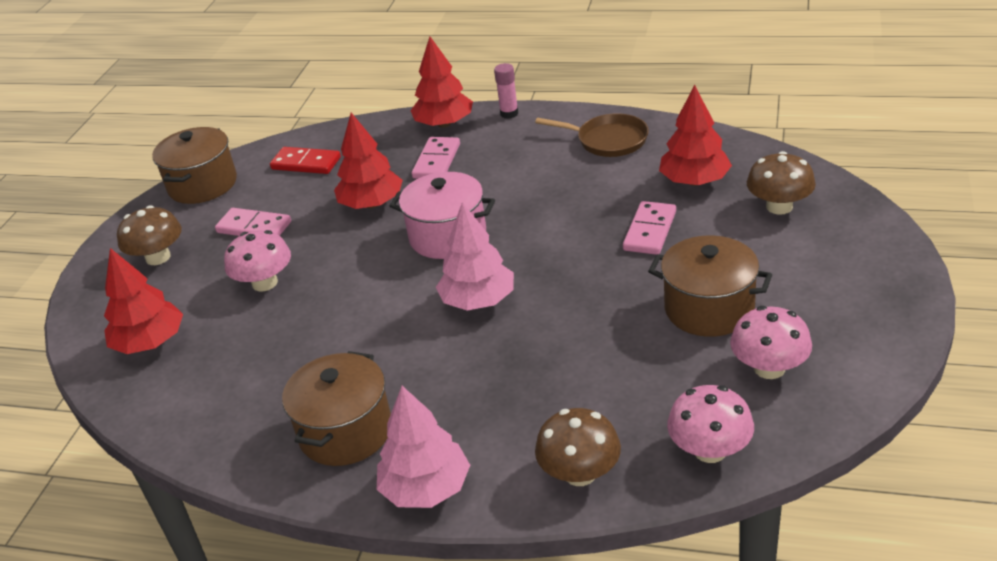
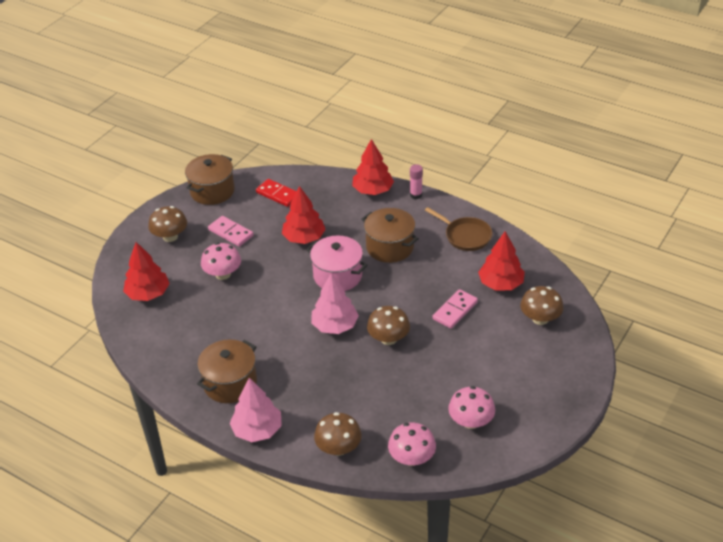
camera: 15 degrees right, 5 degrees up
(436, 161) = (355, 218): pink domino -> none
(572, 294) = (388, 338): none -> brown mushroom
(709, 308) = (459, 373): brown pot -> brown pot (390, 247)

